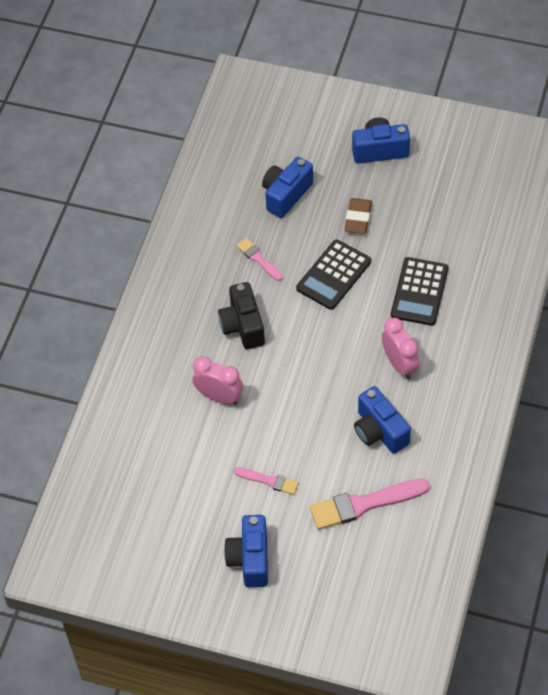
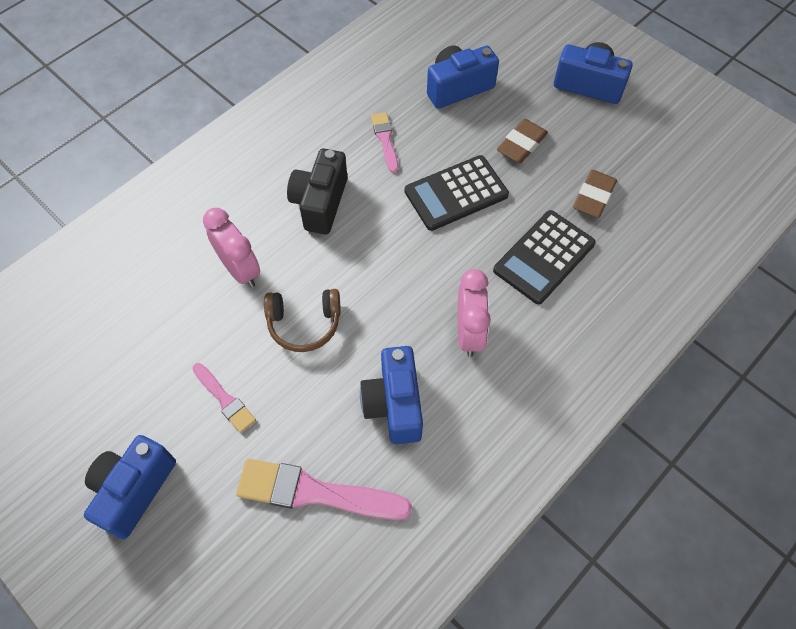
camera: 25 degrees right, 5 degrees up
(288, 410) = (304, 324): none -> brown headphones
(429, 234) = (593, 197): none -> brown eraser

